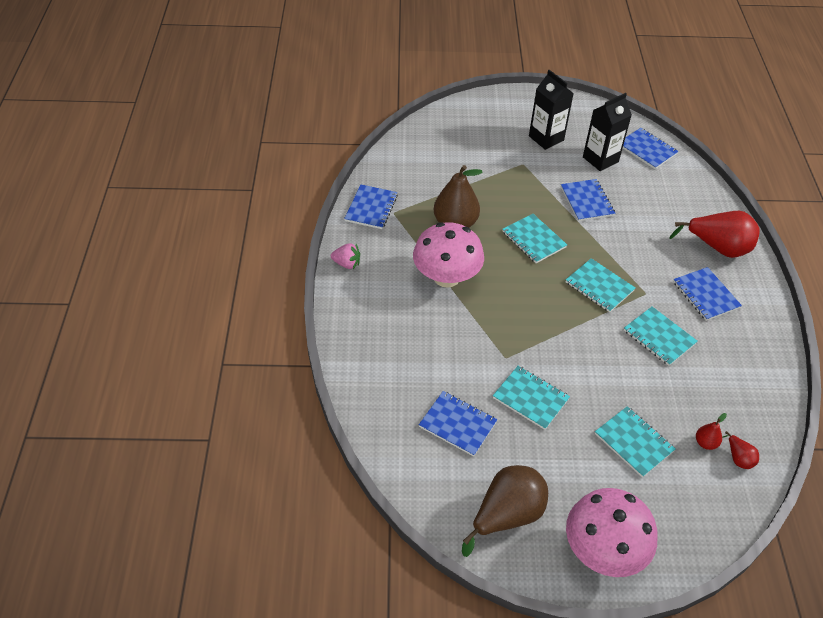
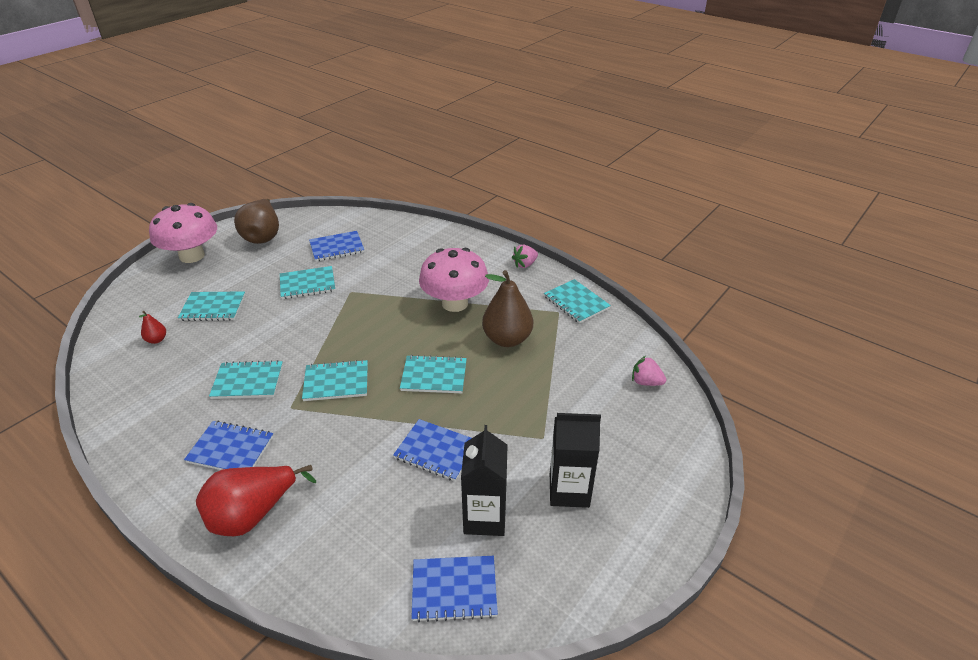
camera: 130 degrees right, 10 degrees down
(371, 208) = (576, 302): blue notebook -> turquoise notebook
(425, 141) = (646, 382): none -> pink strawberry
(738, 458) = (124, 347): red pear -> none

